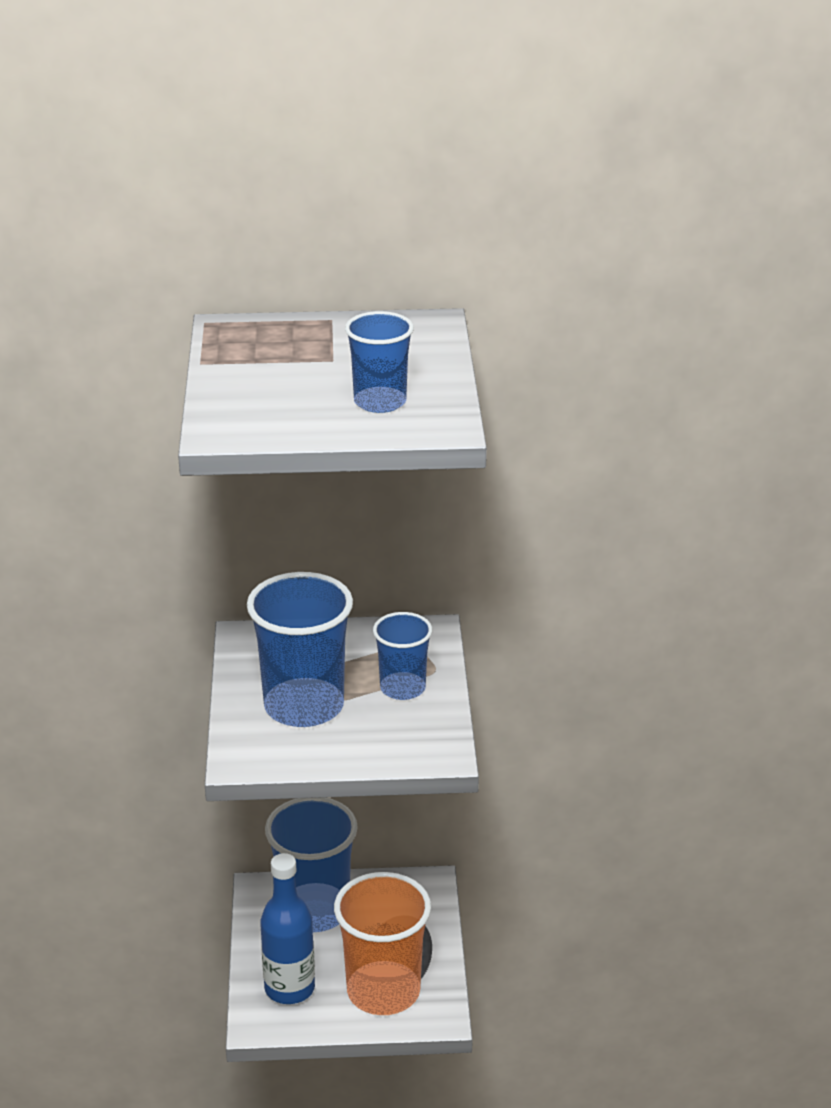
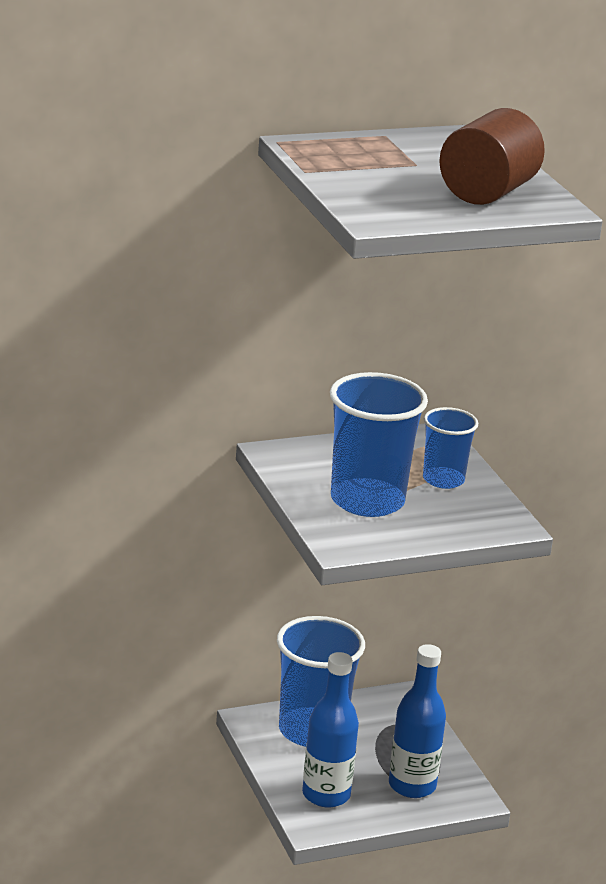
camera: 20 degrees left, 5 degrees down
(380, 402) = (487, 192): blue cup -> brown cylinder
(383, 991) = (412, 785): orange cup -> blue bottle

